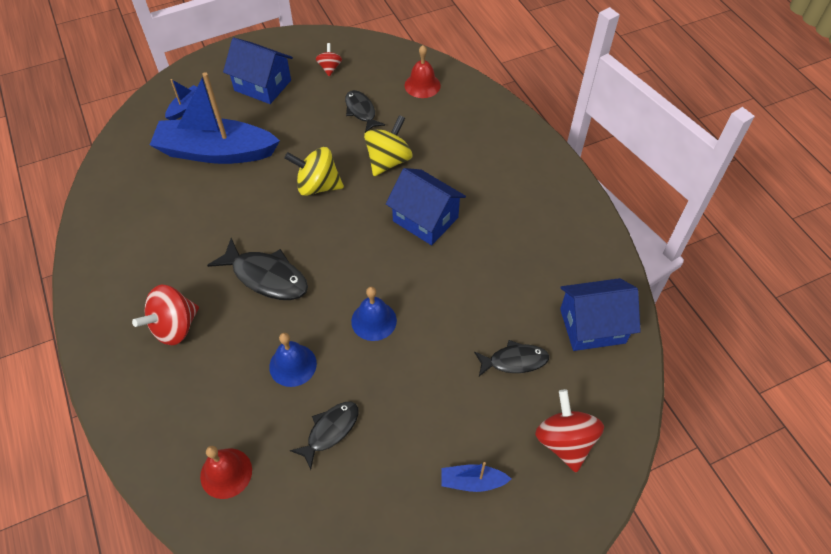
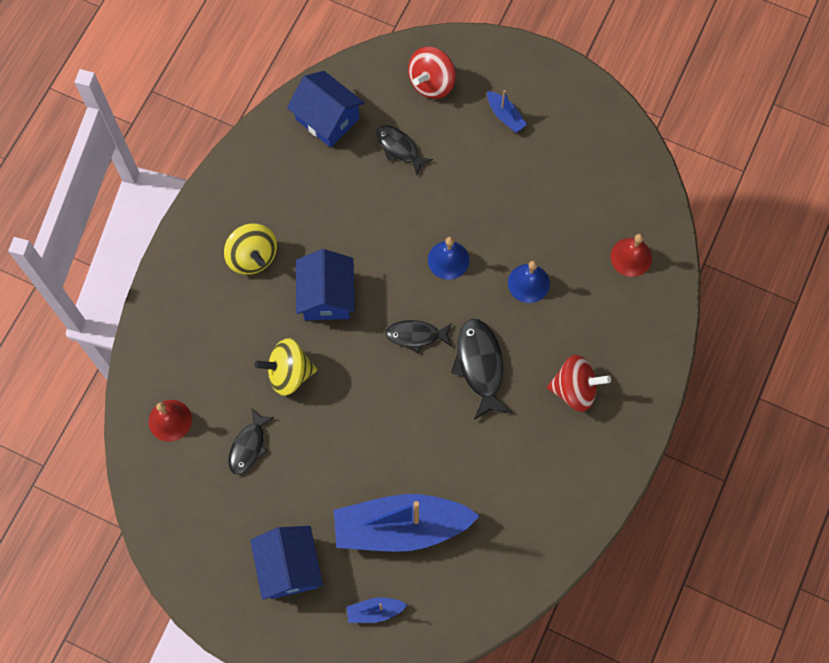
camera: 130 degrees left, 15 degrees up
(216, 152) = (401, 527): blue boat -> blue boat turned 120 degrees clockwise
(317, 186) = (364, 407): yellow spinning top -> yellow spinning top (252, 257)
(330, 68) = (214, 525): red spinning top -> none
(330, 431) = (549, 220): black fish -> black fish (416, 335)

